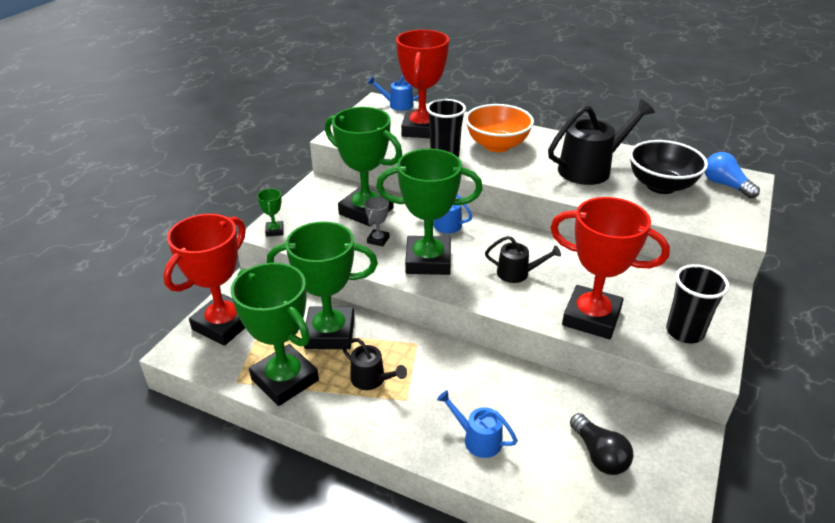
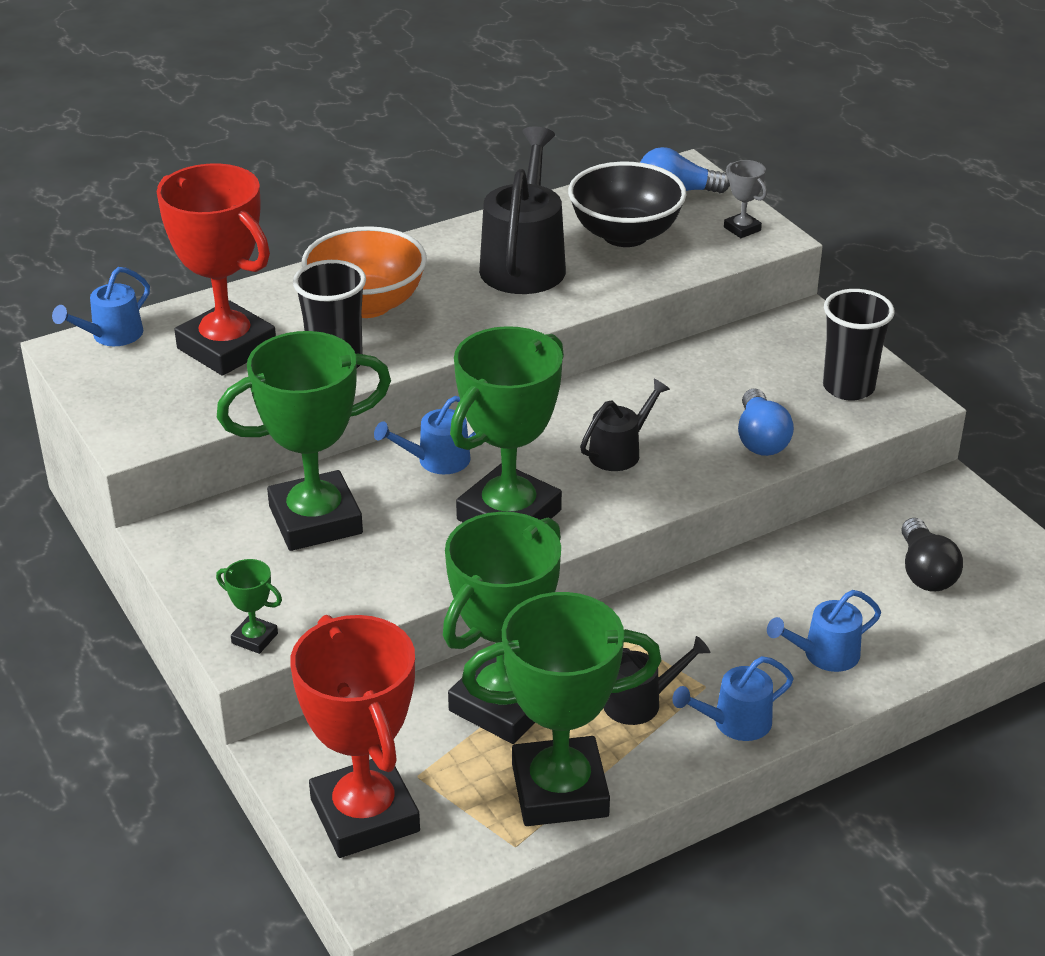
camera: 55 degrees left, 0 degrees up
(378, 240) = (406, 540): grey trophy -> grey trophy (742, 229)
(387, 424) = (734, 723): none -> blue watering can
(591, 317) = (760, 439): red trophy -> blue light bulb
(599, 455) = (925, 572): black light bulb -> black light bulb turned 75 degrees clockwise

